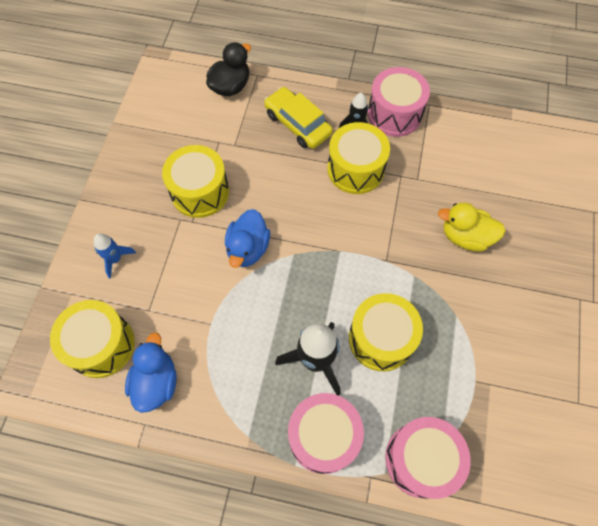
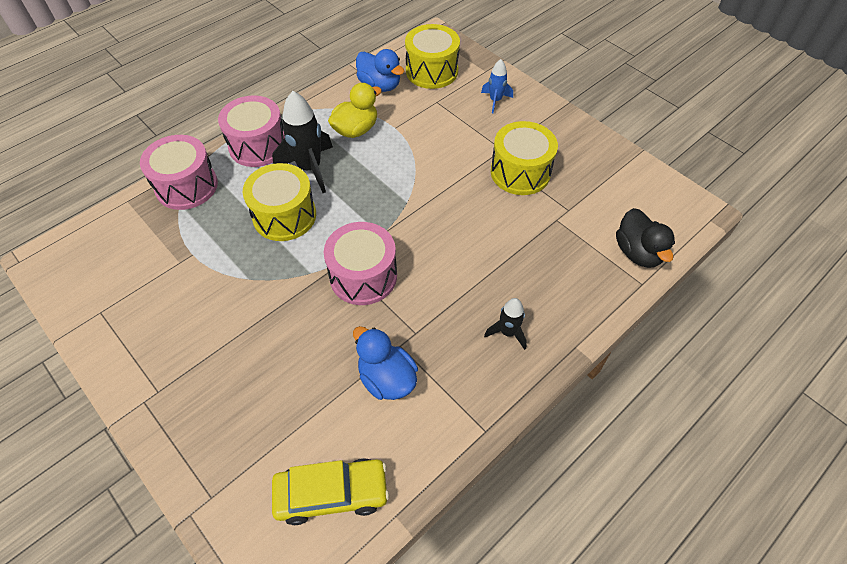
camera: 125 degrees right, 10 degrees down
(248, 248) = (438, 176): blue duck -> blue duck (387, 378)
(298, 124) = (547, 282): yellow car -> yellow car (332, 494)
(355, 169) = (454, 298): yellow drum -> none
(394, 114) = (497, 382): pink drum -> pink drum (363, 276)
(465, 237) = (304, 340): yellow duck -> yellow duck (356, 130)

